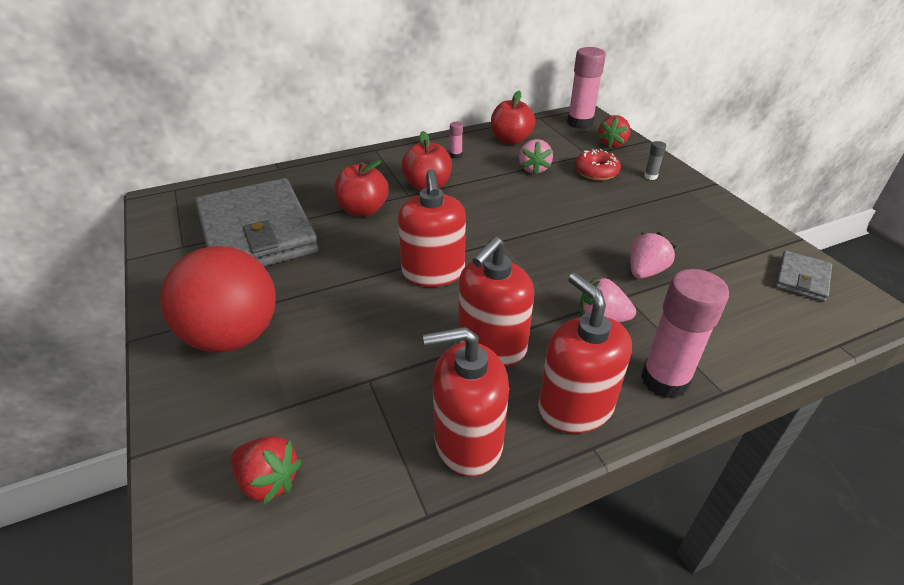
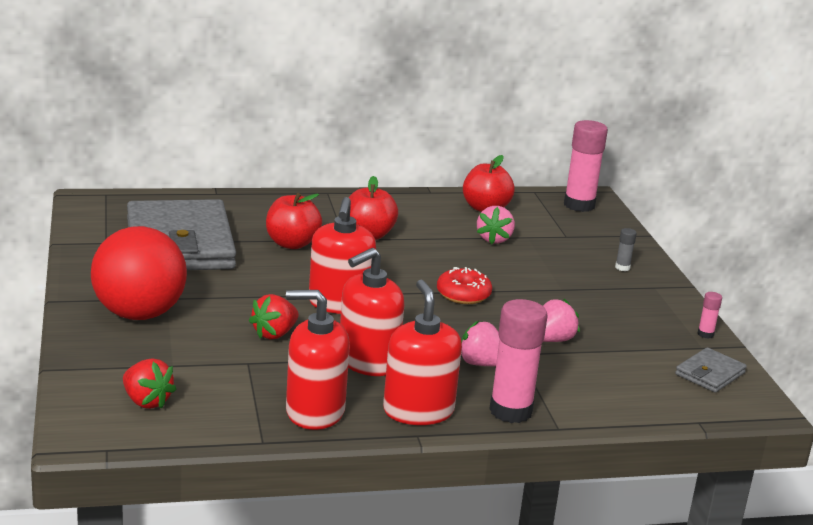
camera: 10 degrees right, 15 degrees down
(456, 155) = (414, 213): pink glue stick -> pink glue stick (705, 334)
(596, 172) = (563, 253): red donut -> red donut (463, 294)
(612, 144) = (602, 231): red strawberry -> red strawberry (274, 334)

